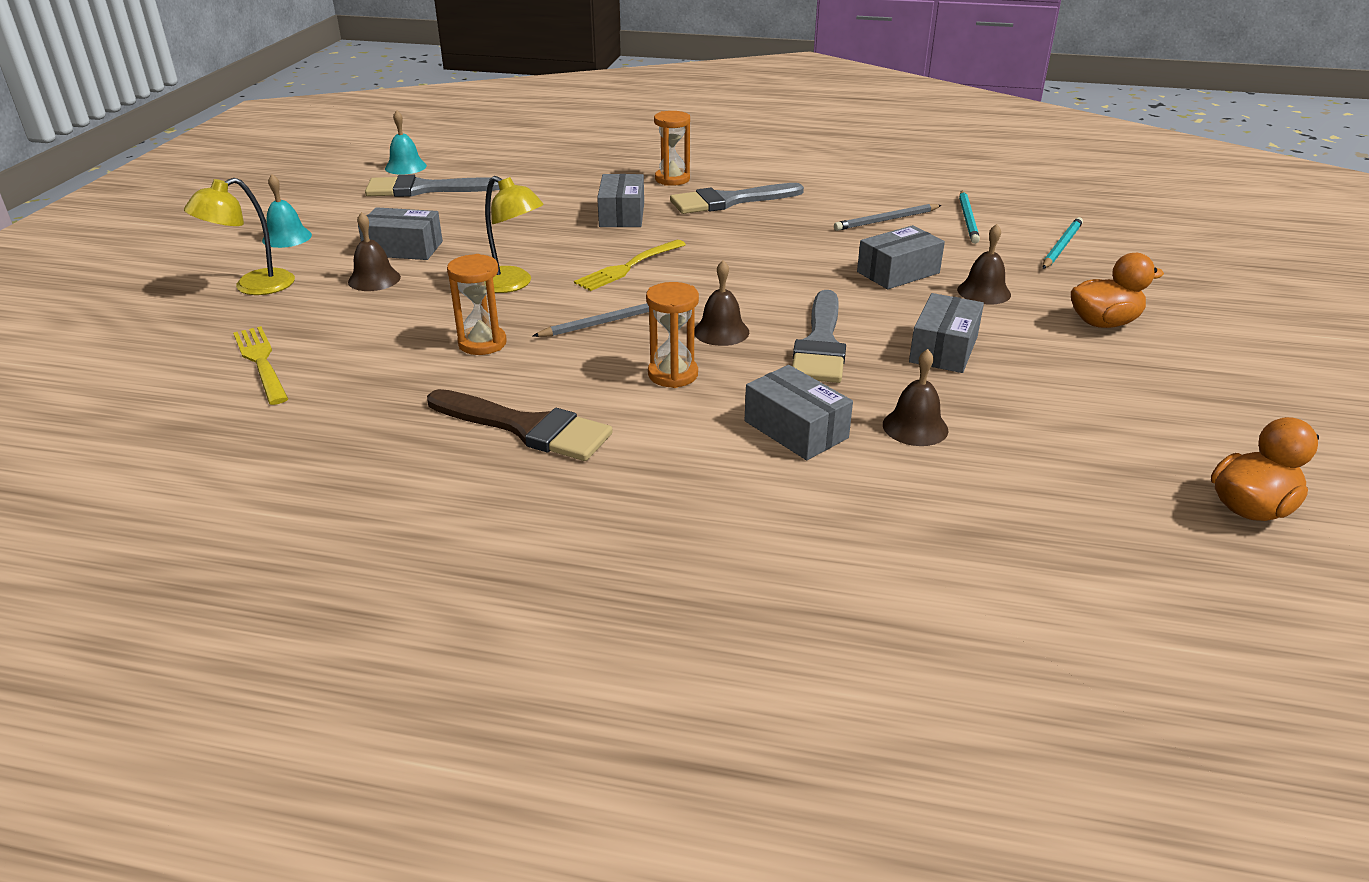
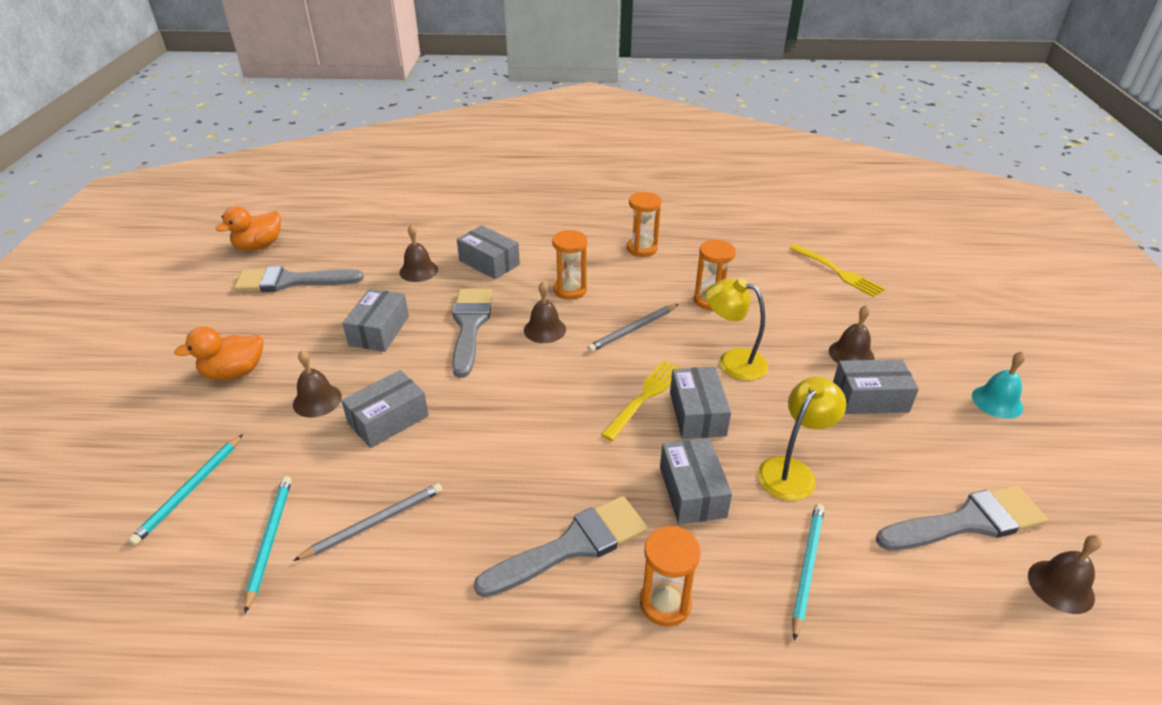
camera: 170 degrees right, 5 degrees up
(253, 287) = (935, 334): yellow lamp -> yellow lamp (792, 471)
(405, 167) = (1060, 586): turquoise bell -> brown bell
(527, 428) = (642, 249): brown brush -> orange hourglass
(565, 183) = (806, 568): none -> turquoise pencil
(583, 252) = (697, 414): none -> grey box
(1125, 430) = (291, 281): none -> grey brush

